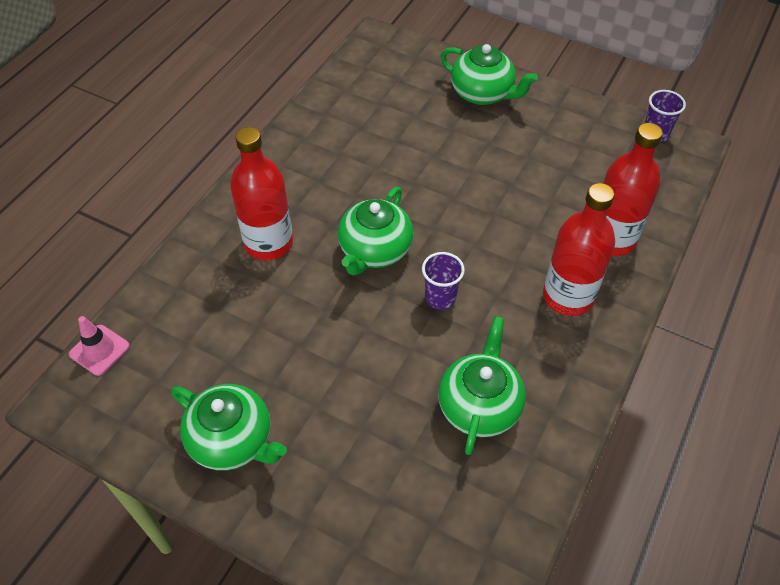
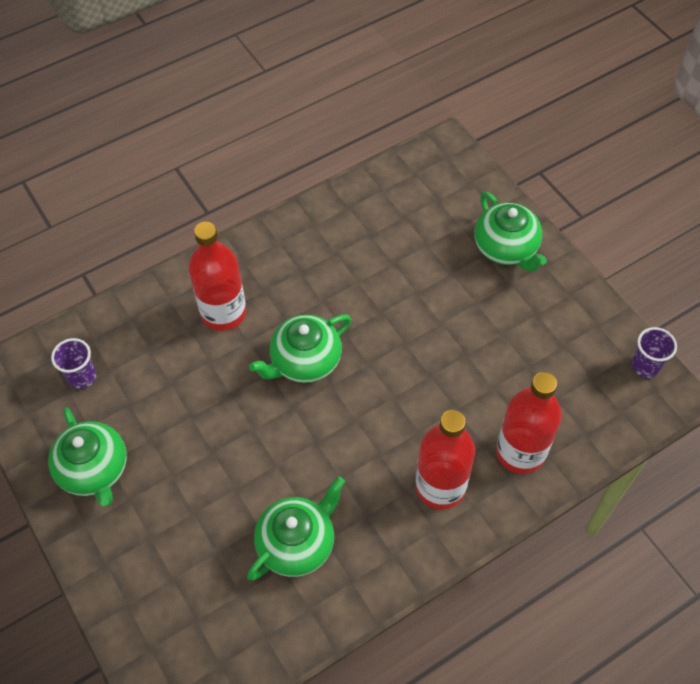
camera: 30 degrees right, 5 degrees up
(99, 350) = (44, 345): pink traffic cone -> none
(440, 298) = (330, 432): purple cup -> purple cup (82, 377)

